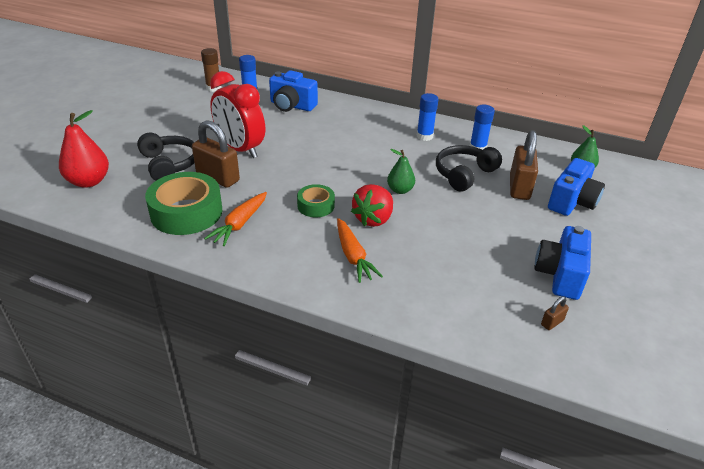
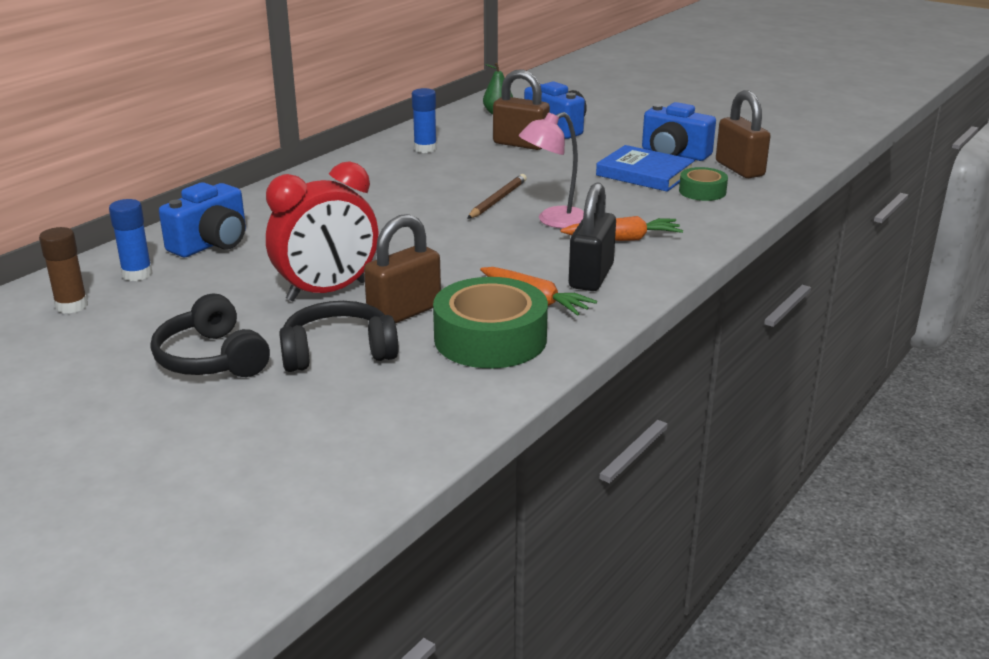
camera: 75 degrees left, 10 degrees down
(89, 181) = (352, 429): red pear -> none
(282, 245) = (591, 276): none -> black padlock
(316, 206) = (511, 250): green tape -> green tape (702, 191)
(373, 219) = (553, 221): red strawberry -> pink lamp
(400, 190) = (498, 200): green pear -> brown pencil
(424, 136) = (376, 171): blue glue stick -> none
(464, 174) = (479, 164): black headphones -> black headphones (211, 359)
(498, 259) = (645, 173): none -> blue book
(552, 322) = (739, 169): brown padlock -> brown padlock, size x2.31

